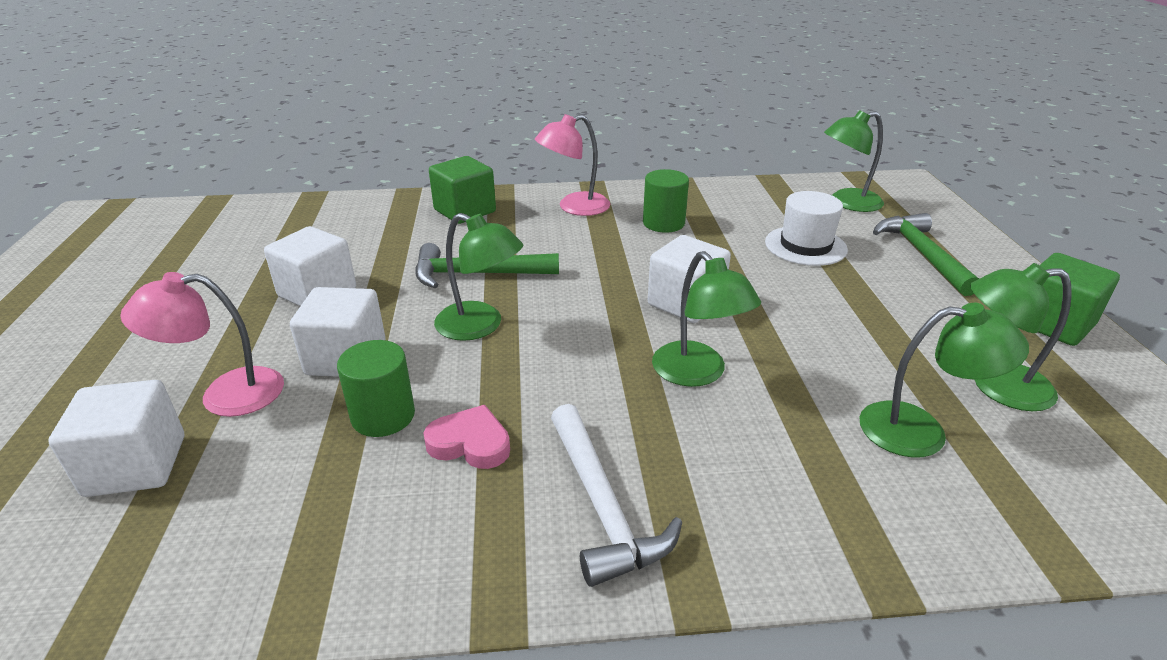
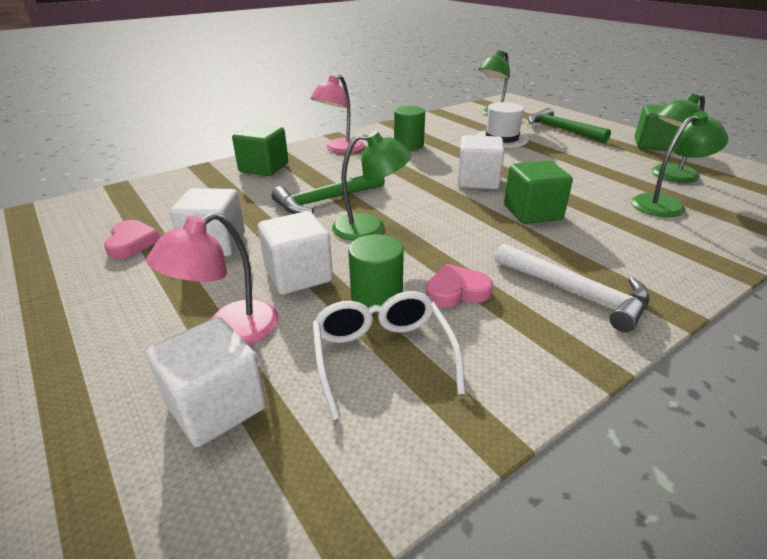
camera: 30 degrees left, 0 degrees up
(255, 267) = (132, 243): none -> pink heart
(311, 483) = (382, 355): none -> white glasses
(697, 373) = (532, 212): green lamp -> green cube

